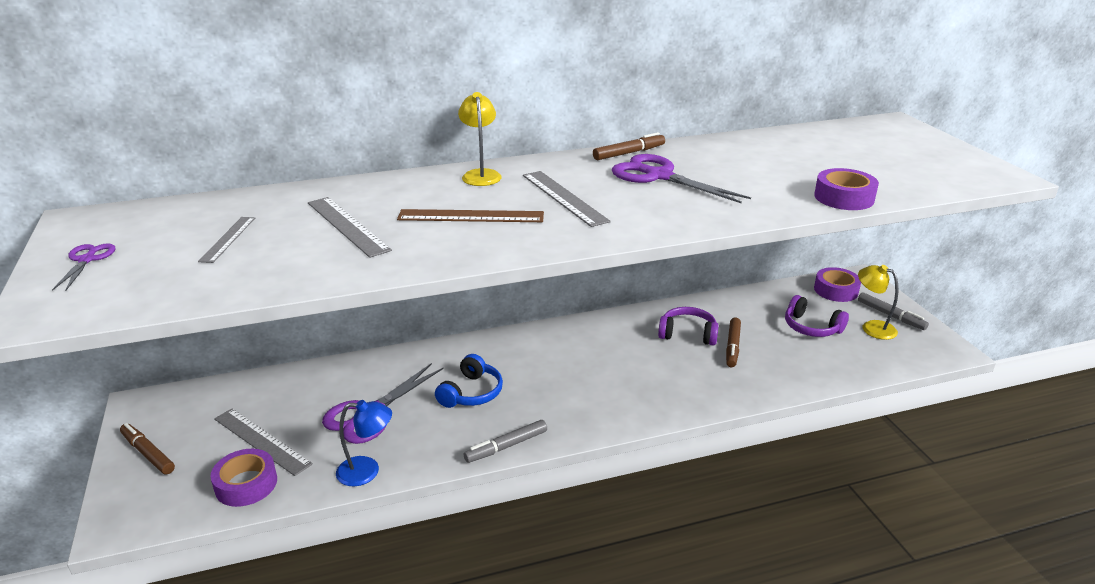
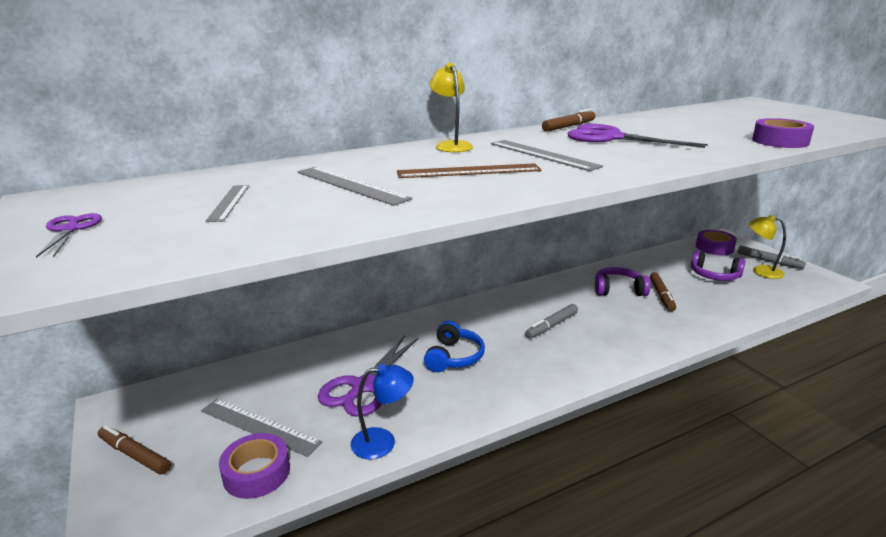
camera: 10 degrees left, 5 degrees down
(506, 446) = (511, 400): grey marker -> grey marker (552, 326)

